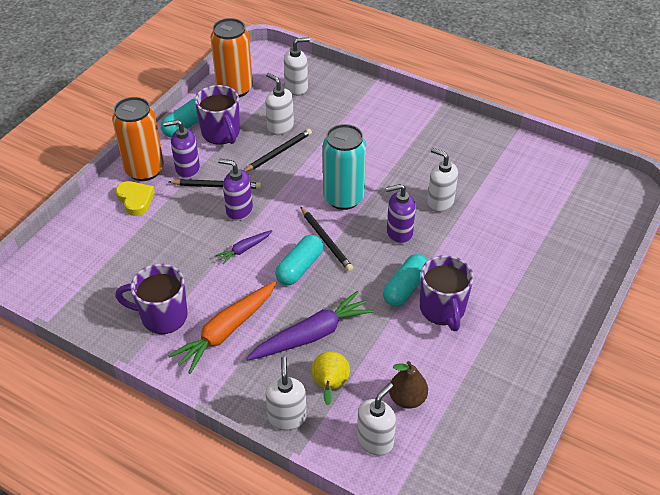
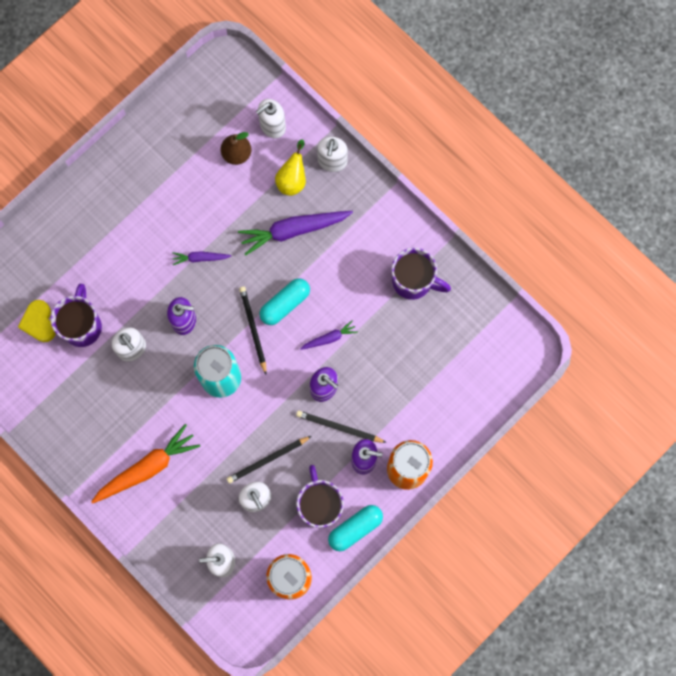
camera: 165 degrees left, 30 degrees up
(135, 200) = (420, 429): yellow heart -> yellow heart (39, 322)
(226, 331) = (363, 252): orange carrot -> orange carrot (147, 468)
(405, 288) = (200, 258): turquoise capsule -> purple carrot
(442, 309) = (178, 227): purple mug -> purple mug (82, 326)

